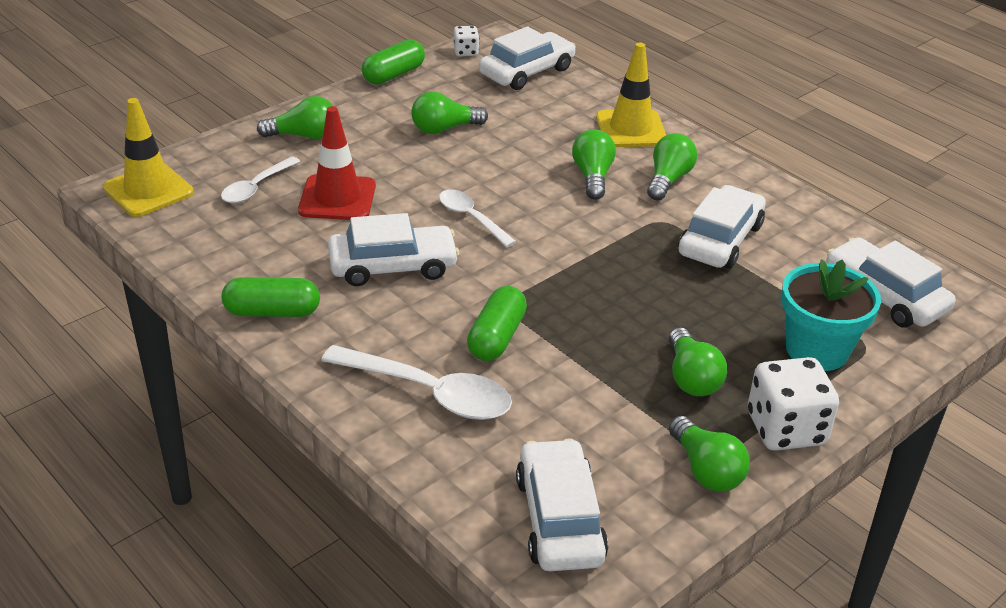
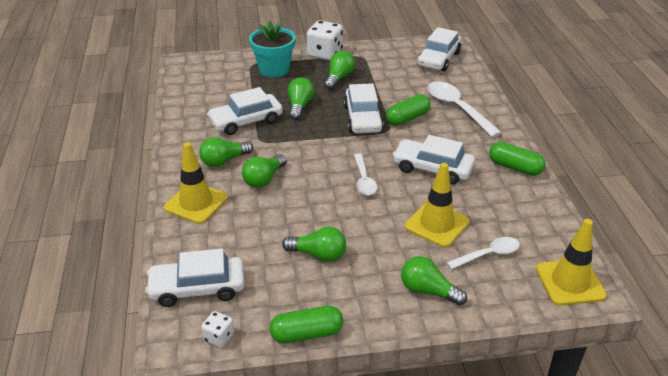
camera: 145 degrees left, 0 degrees up
(337, 198) = (437, 224): red traffic cone -> yellow traffic cone
(706, 470) = (370, 54): green light bulb -> green light bulb (299, 106)
(884, 295) = (212, 76): white car -> white car (363, 118)

